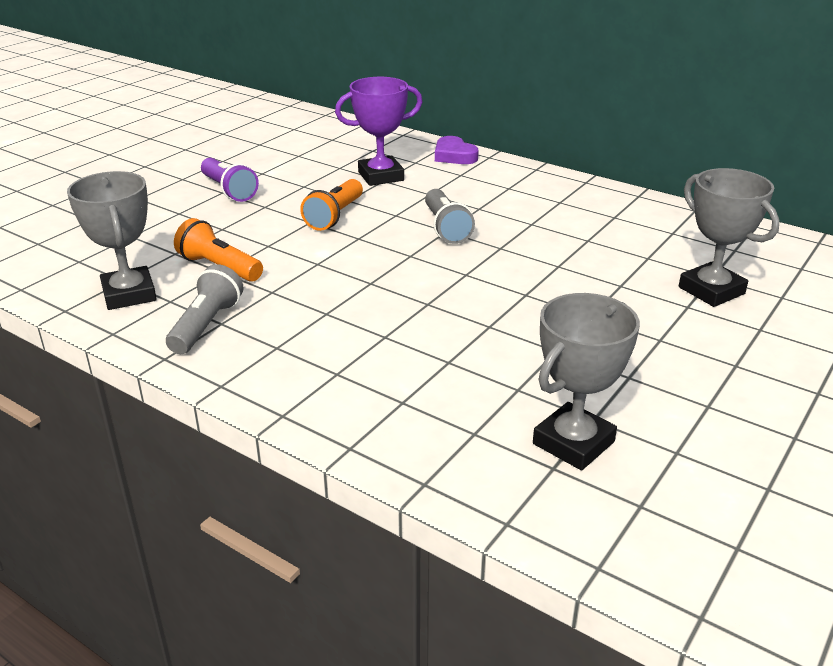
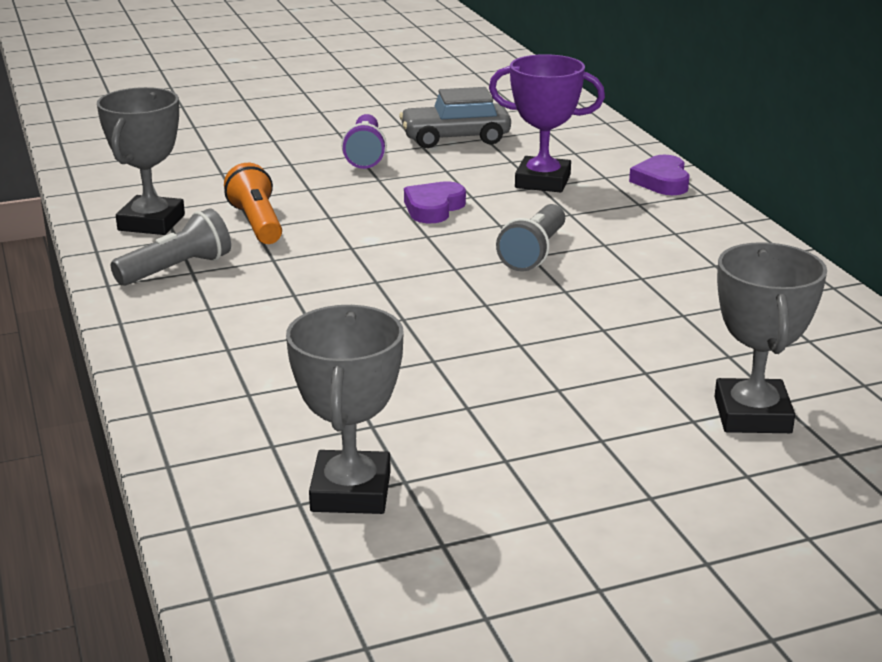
camera: 35 degrees right, 5 degrees down
(277, 161) = (455, 138): none -> grey car
(335, 216) = (433, 208): orange flashlight -> purple heart
(573, 443) = (351, 492): grey trophy -> grey trophy turned 75 degrees counterclockwise

